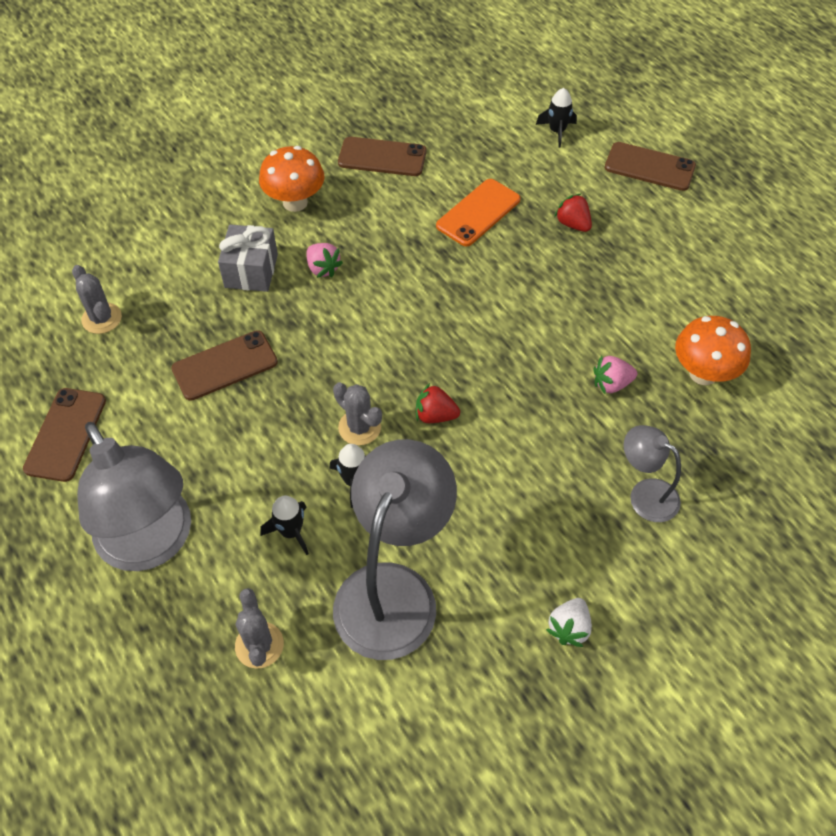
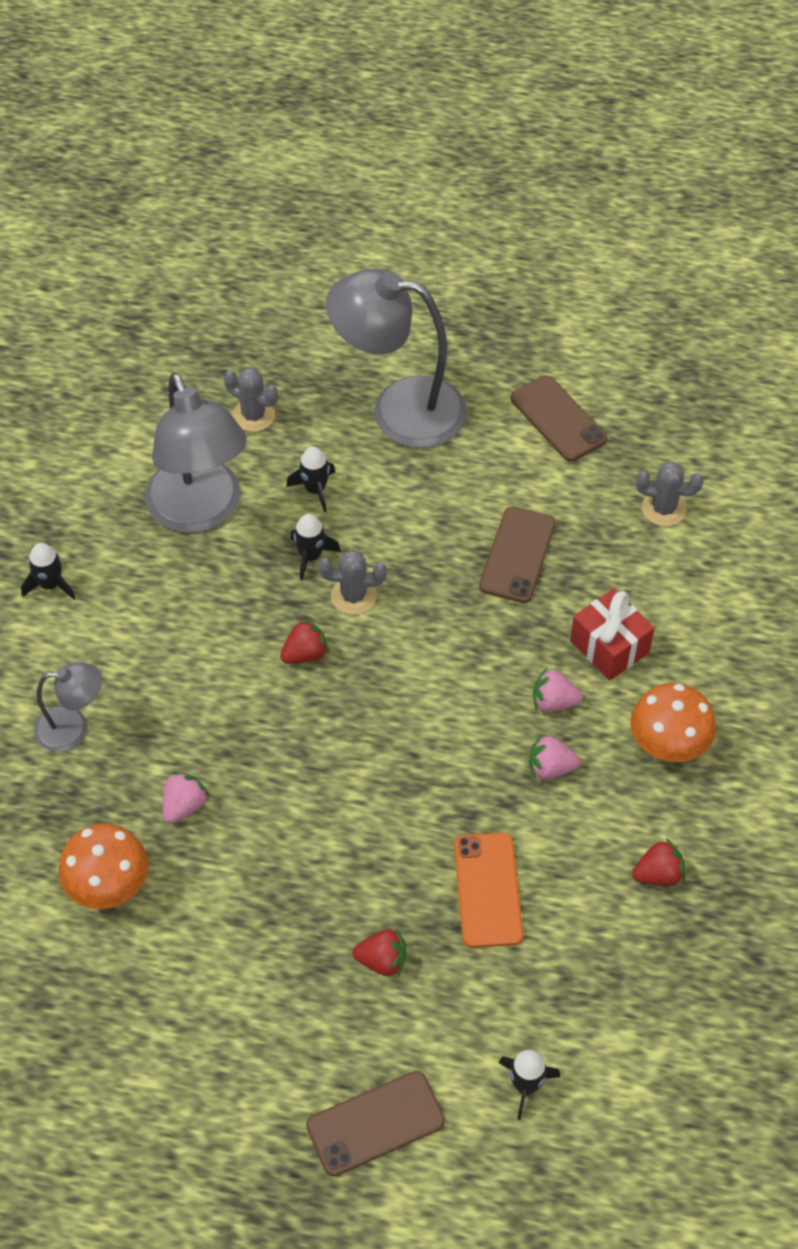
camera: 135 degrees right, 0 degrees up
(251, 271) = (609, 647): grey gift -> red gift
(370, 239) = (550, 768): none -> pink strawberry
(382, 157) = (658, 874): brown phone -> red strawberry
(569, 628) = (50, 585): white strawberry -> black rocket

